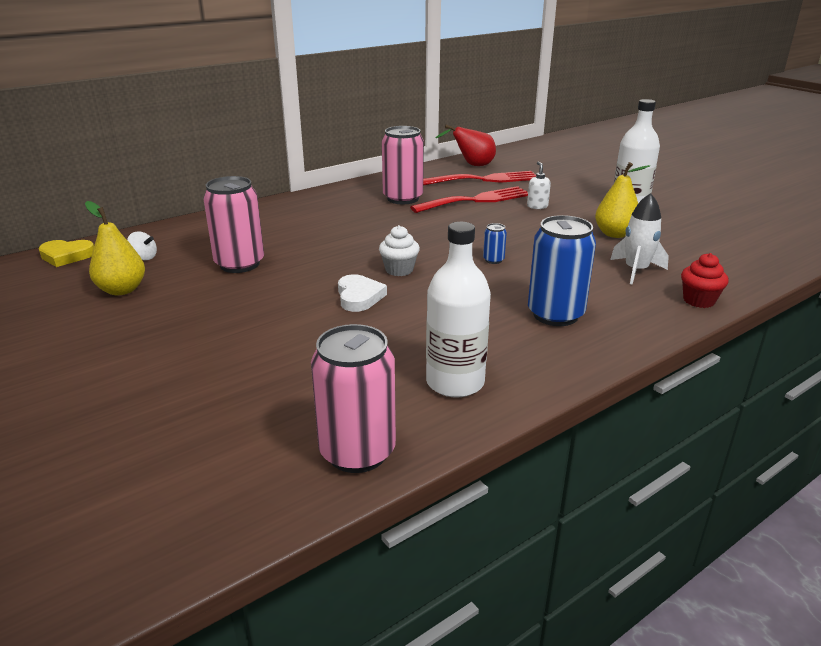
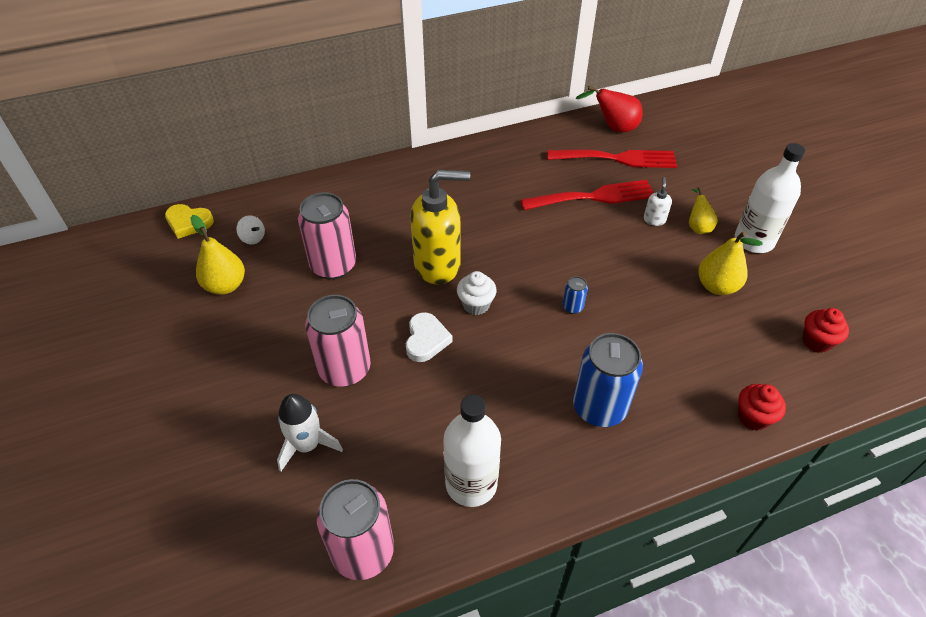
camera: 15 degrees right, 20 degrees up
(349, 252) = (438, 265): none -> yellow soap dispenser
(403, 198) = (519, 180): pink can -> pink can (345, 369)
(577, 206) = (698, 227): none -> yellow pear
(636, 270) = (710, 354): white rocket -> white rocket (307, 445)
(720, 252) = (816, 341): none -> red cupcake

